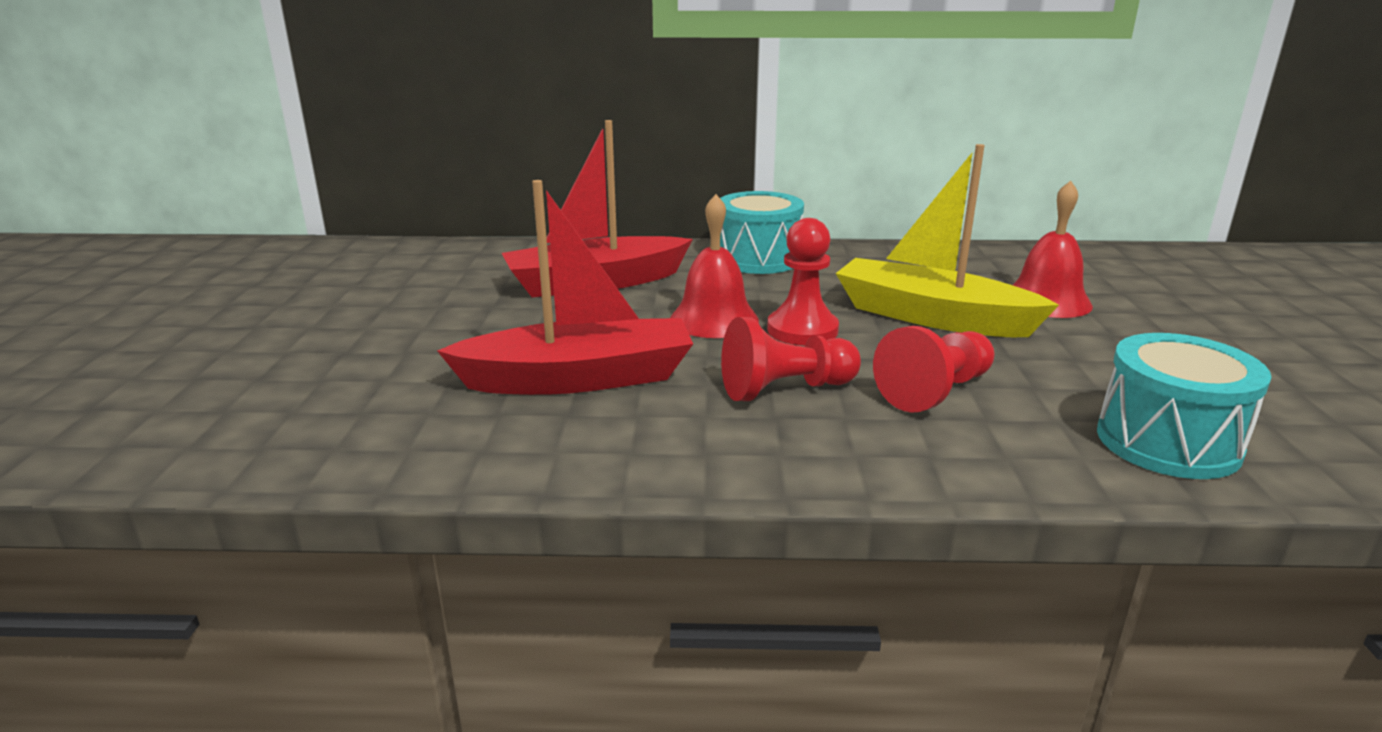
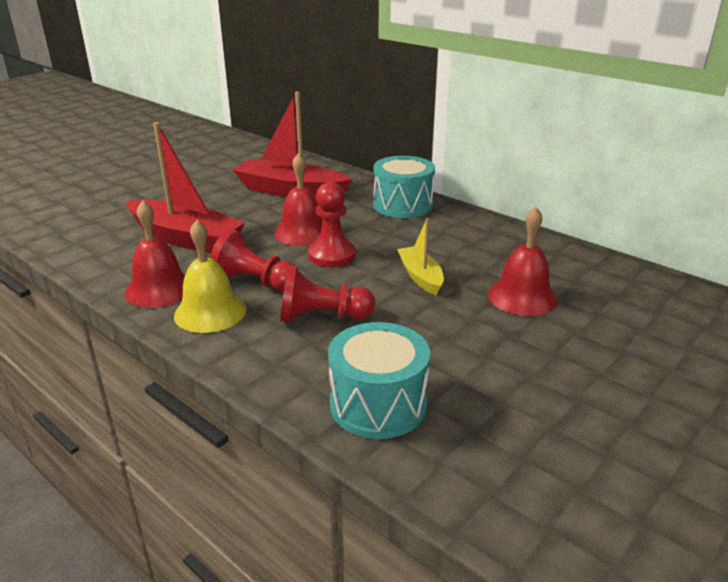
camera: 40 degrees right, 5 degrees up
(687, 448) = (159, 289): none -> red bell
(812, 443) = (210, 312): none -> yellow bell
(931, 317) = (420, 277): yellow boat -> yellow boat, size x0.54

